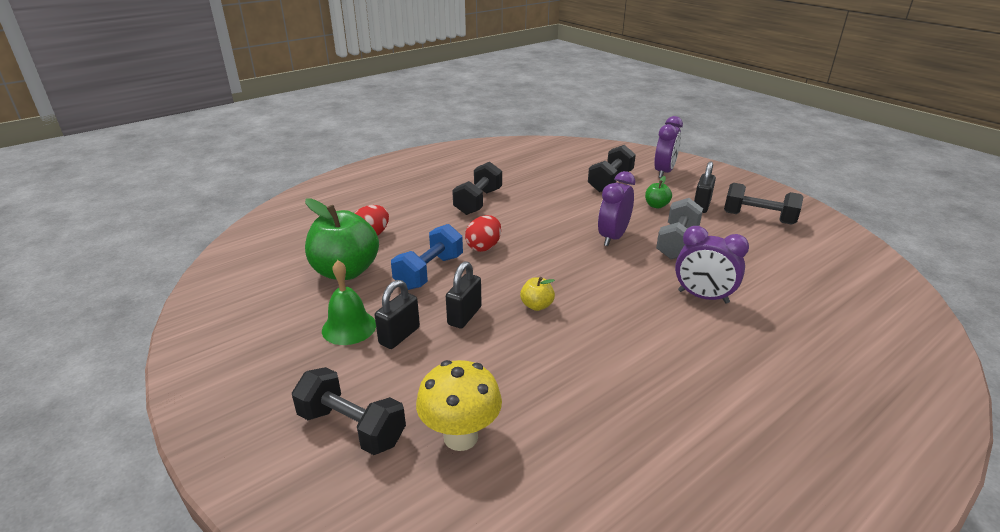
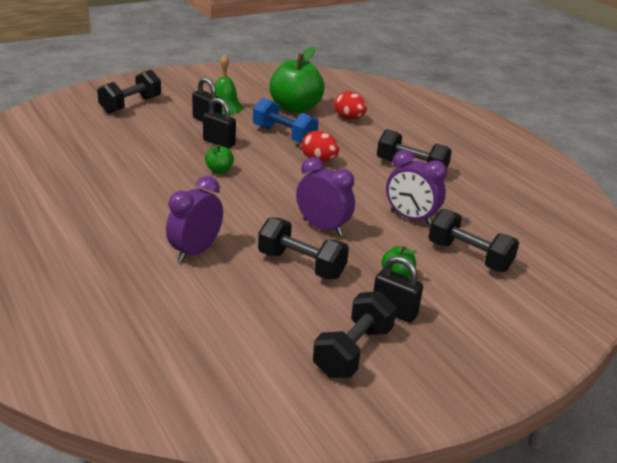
camera: 95 degrees right, 0 degrees up
(460, 437) = (102, 130): yellow mushroom -> none
(537, 305) = (219, 170): yellow apple -> green apple
(664, 172) = (507, 310): purple clock -> purple clock (410, 218)
(677, 243) = (301, 265): grey dumbbell -> black dumbbell

